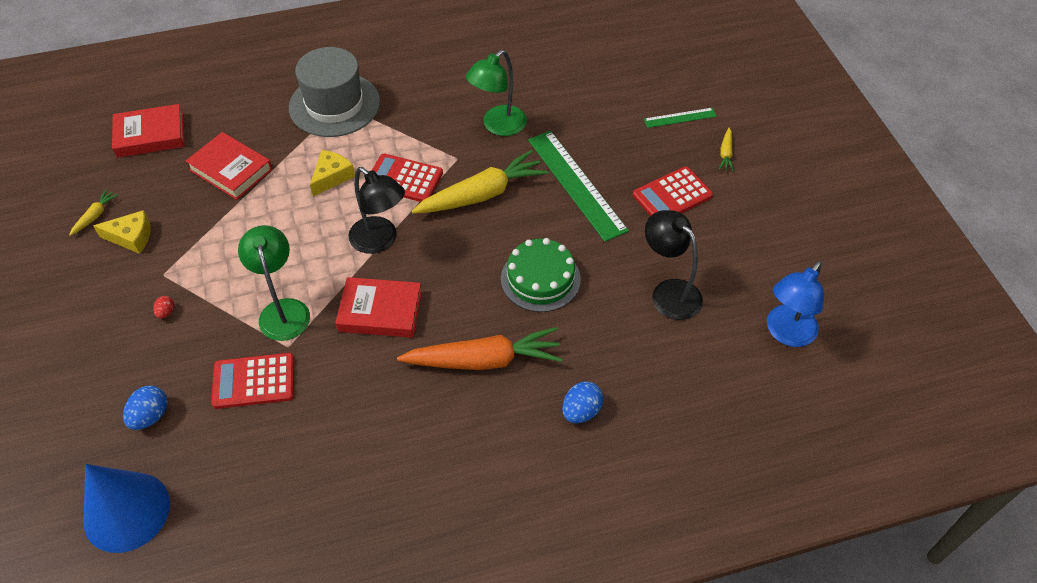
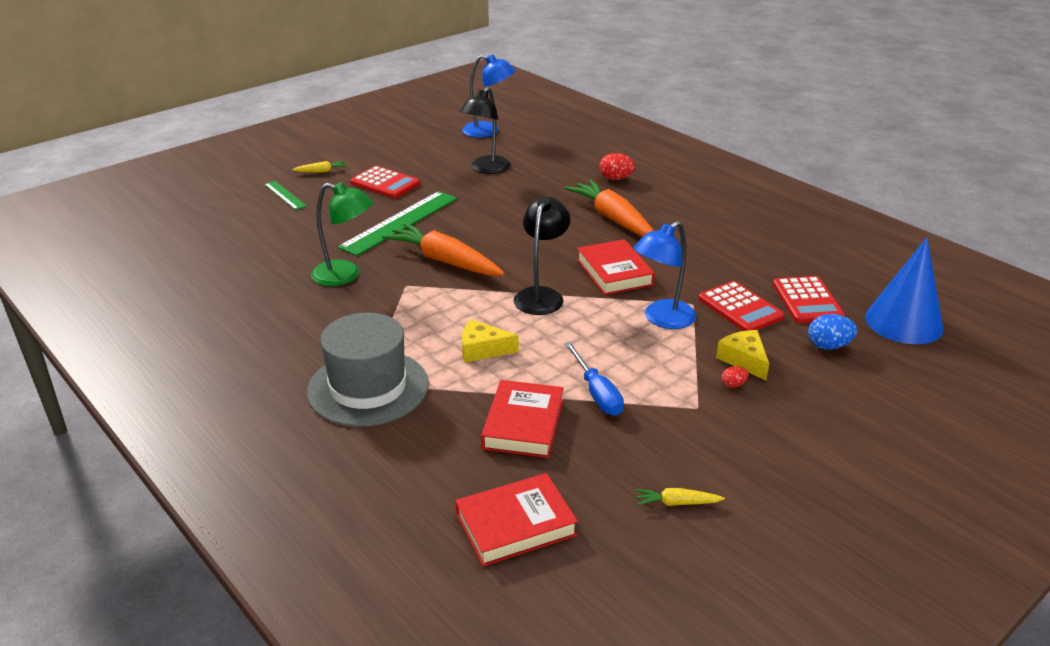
camera: 115 degrees left, 20 degrees down
(131, 237) = (677, 455): yellow cheese -> yellow cheese (744, 360)
(150, 135) = (515, 525): red book -> red book turned 75 degrees counterclockwise
(228, 222) = (597, 393): none -> blue screwdriver
(283, 310) = (662, 319): green lamp -> blue lamp
(404, 179) = (454, 306): red calculator -> red calculator (807, 300)
(482, 194) = (444, 261): yellow carrot -> orange carrot
(540, 279) = (517, 215): green cake -> none
(581, 411) = (616, 179): blue egg -> red egg

